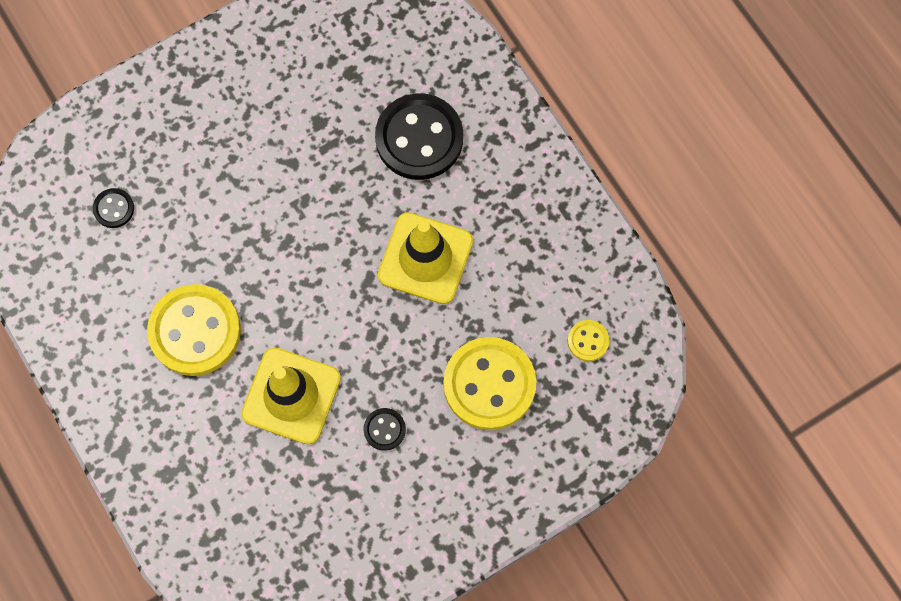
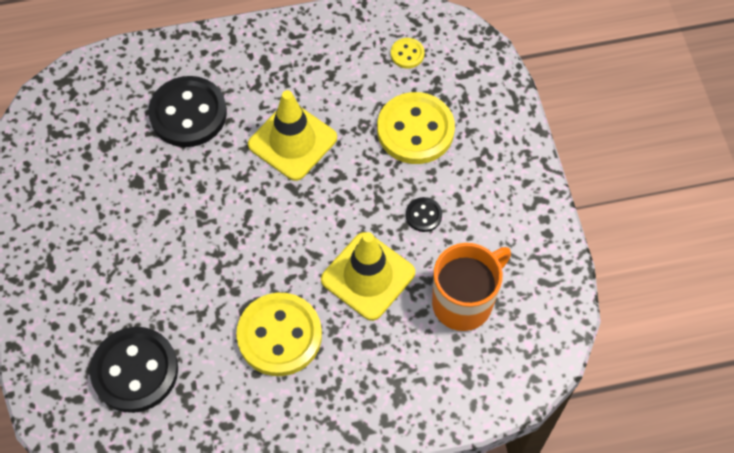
camera: 70 degrees left, 10 degrees down
(114, 209) = (135, 371): black button -> black button, size x2.21
(295, 507) = (464, 302): none -> orange mug

